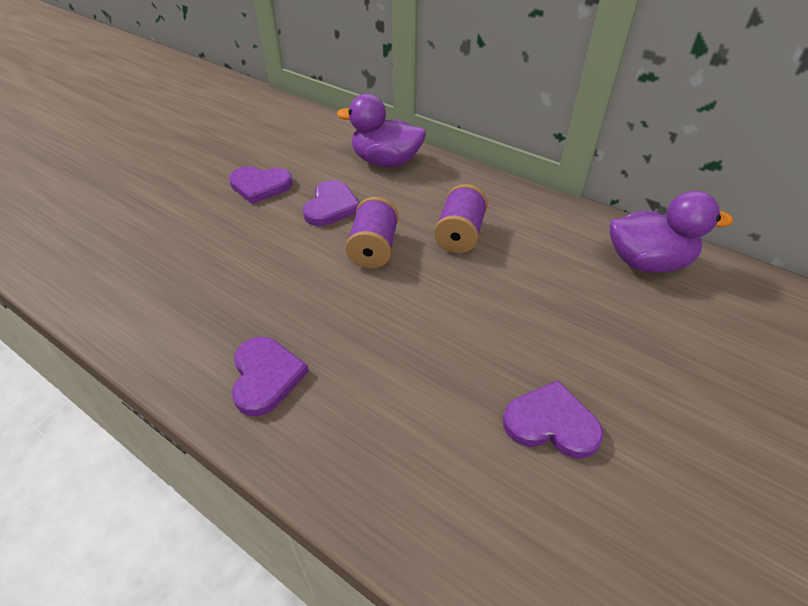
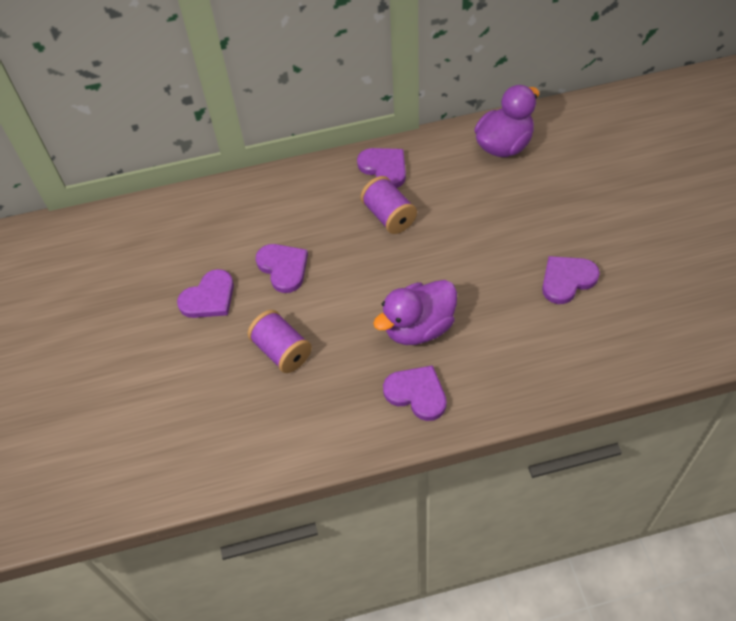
camera: 45 degrees left, 10 degrees up
(373, 249) = (355, 271): purple spool -> purple spool (282, 351)
(386, 161) = (263, 202): purple duck -> purple duck (418, 327)
(507, 203) = (384, 168): none -> purple heart

